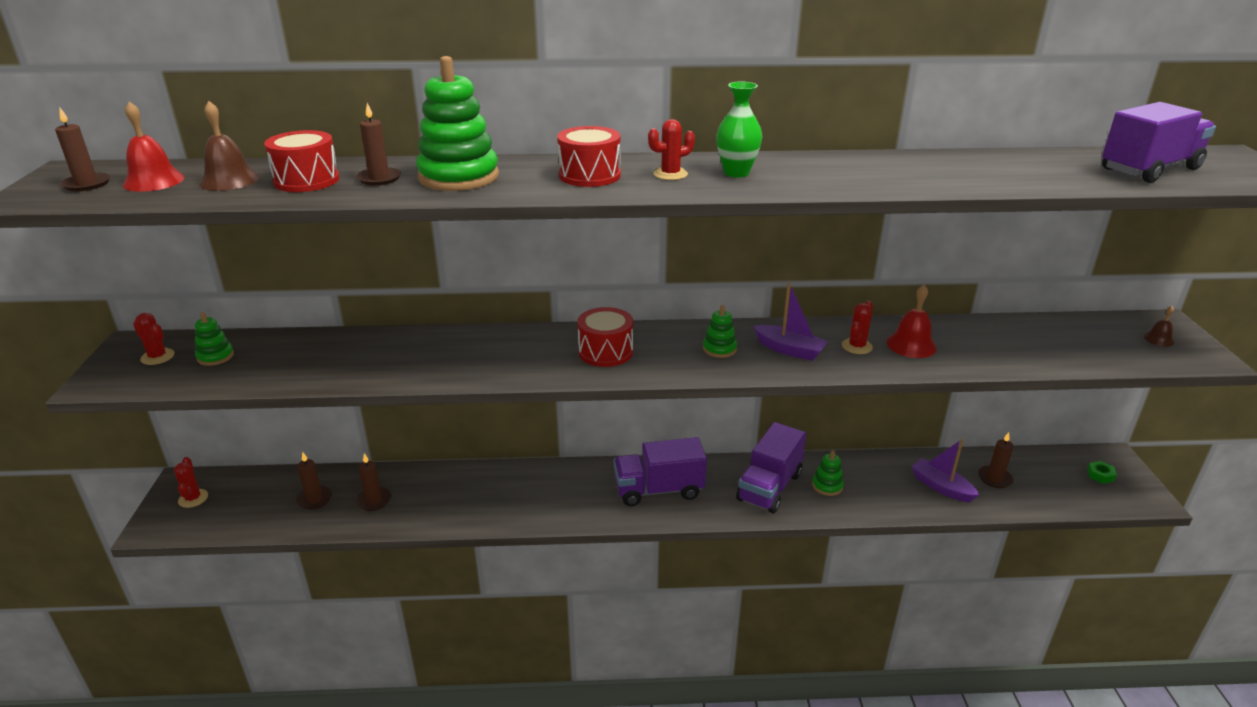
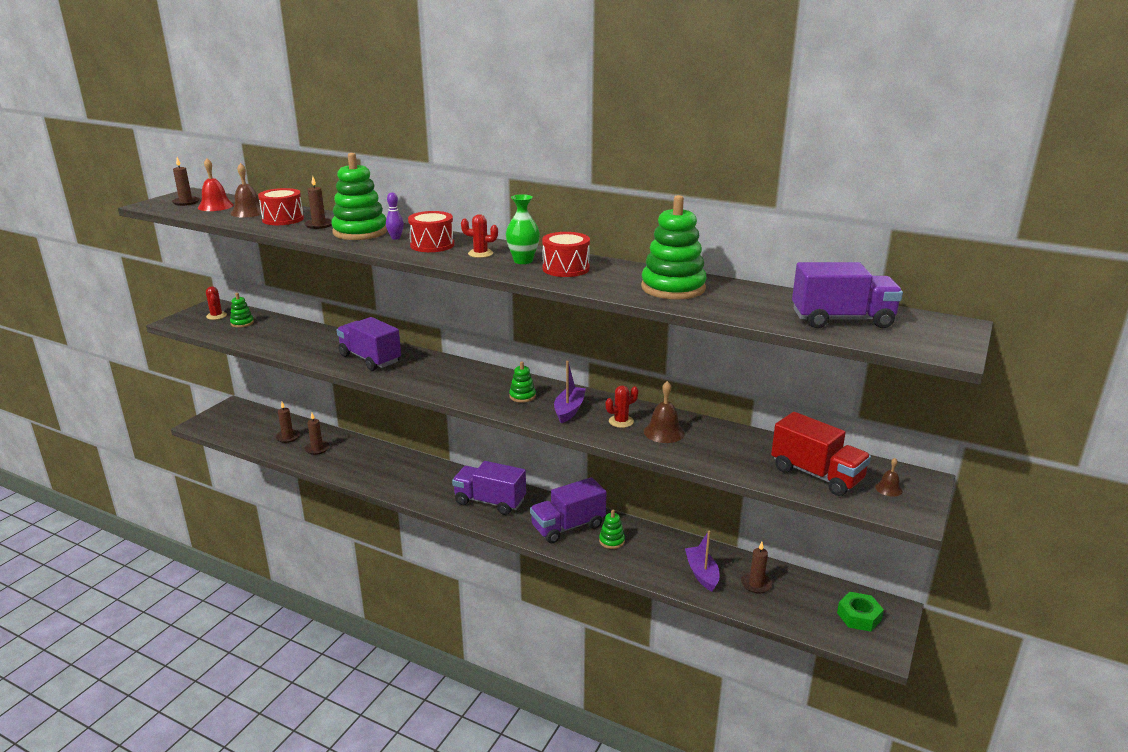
camera: 30 degrees right, 5 degrees down
(193, 498) = (230, 416): red cactus -> none
(474, 356) = (370, 359): none -> purple truck
(523, 175) = (395, 238): none -> purple bowling pin
(605, 352) = (448, 378): red drum -> red drum (566, 268)
(789, 350) = (569, 410): purple boat -> purple boat turned 135 degrees counterclockwise
(911, 345) = (664, 432): red bell -> brown bell
(947, 170) = (673, 288): none -> green stacking toy
(1092, 345) = (816, 475): none -> red truck
(1100, 475) = (859, 616): green nut -> green nut, size x1.70

